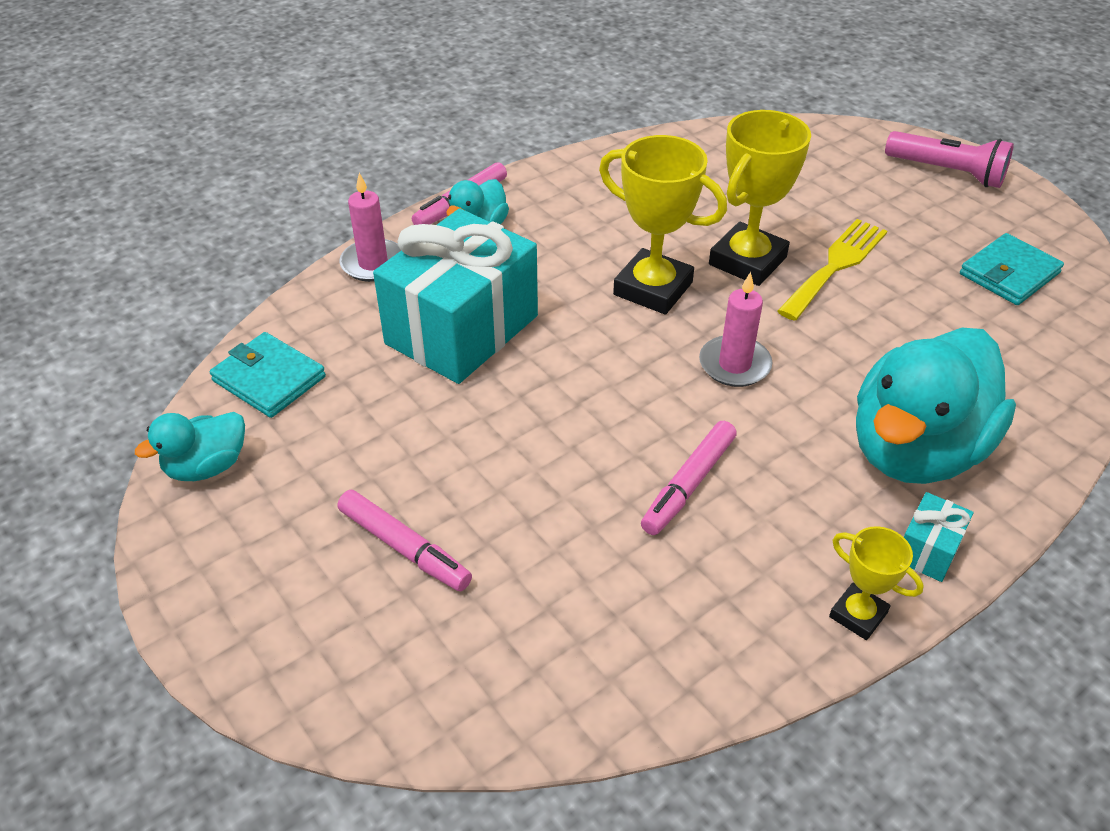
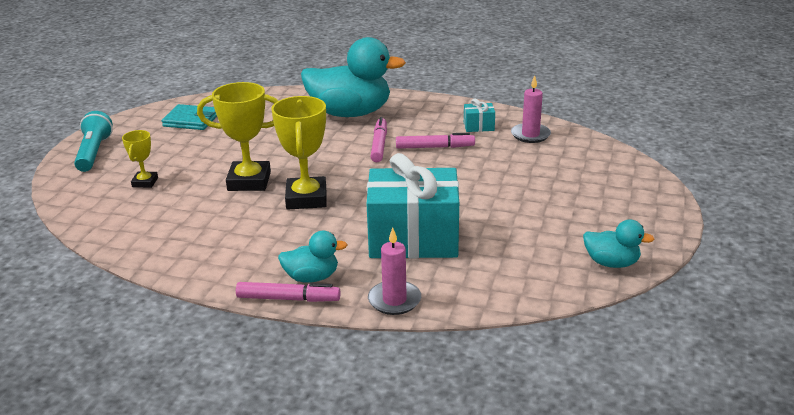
camera: 125 degrees left, 15 degrees down
(269, 379) = (535, 280): turquoise wallet -> none
(404, 547) = (562, 190): pink marker -> pink marker (379, 145)
(734, 364) = (343, 160): pink candle -> pink candle (530, 135)
(835, 265) = (228, 159): yellow fork -> none
(858, 615) = (451, 104): yellow trophy -> yellow trophy (145, 182)
(928, 550) = (402, 101): turquoise gift -> turquoise gift (478, 126)
(947, 172) = (94, 153): pink flashlight -> turquoise flashlight

